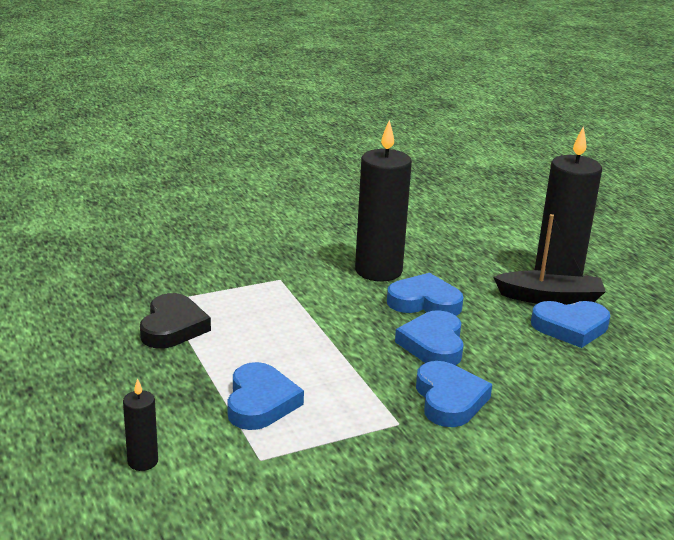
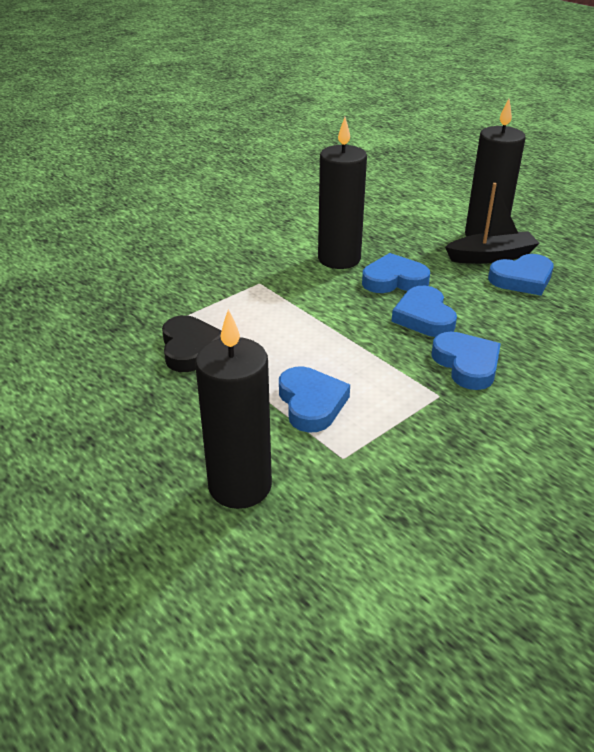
camera: 15 degrees left, 10 degrees up
(143, 461) = (240, 486): black candle -> black candle, size x2.18

